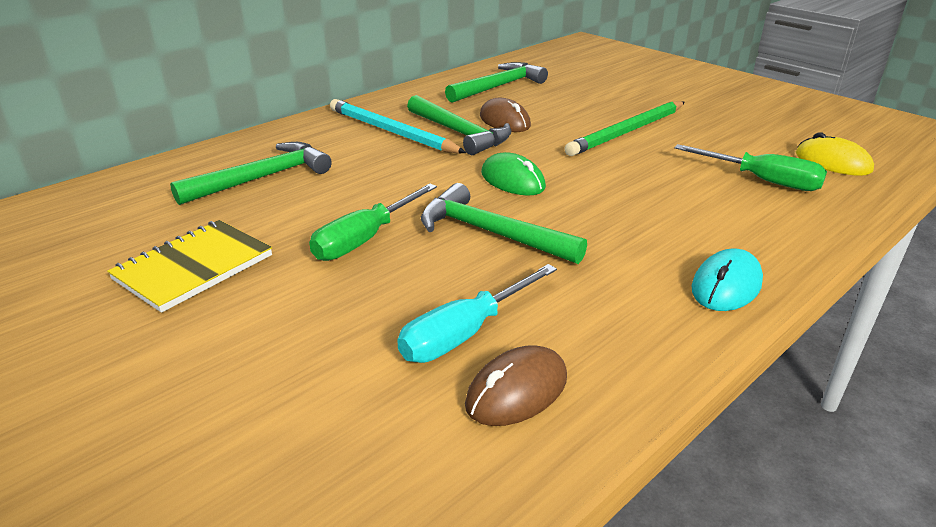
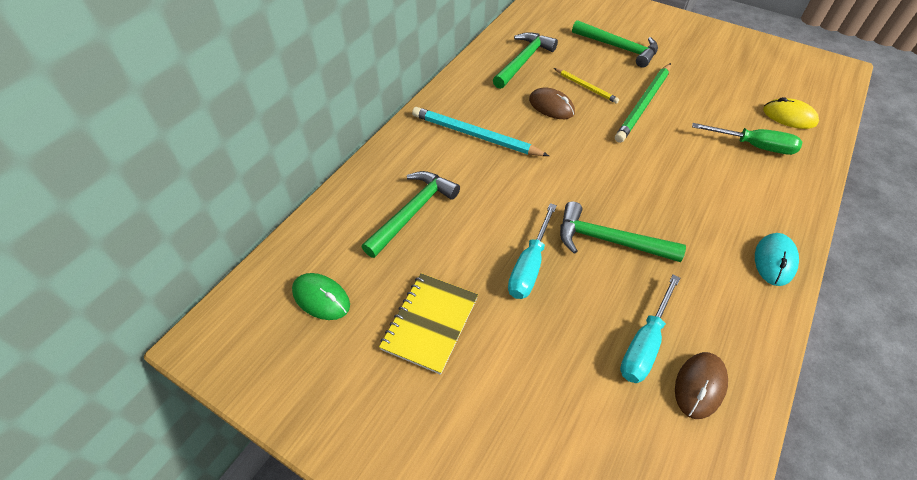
camera: 15 degrees left, 20 degrees up
(365, 239) = (529, 266): green screwdriver -> turquoise screwdriver
(460, 133) = (527, 128): green hammer -> green hammer (618, 48)
(512, 180) = (593, 178): green mouse -> green mouse (321, 298)
(561, 112) = (586, 87): none -> yellow pencil

